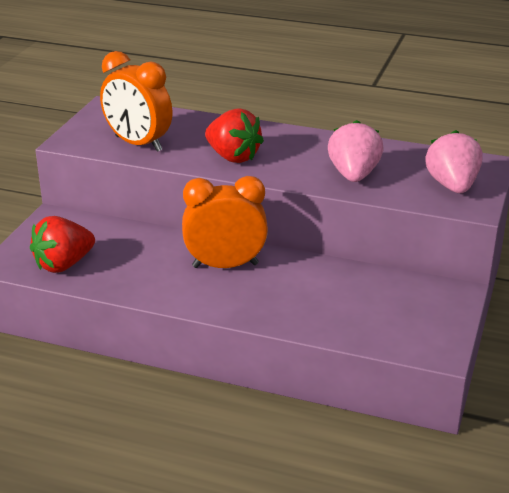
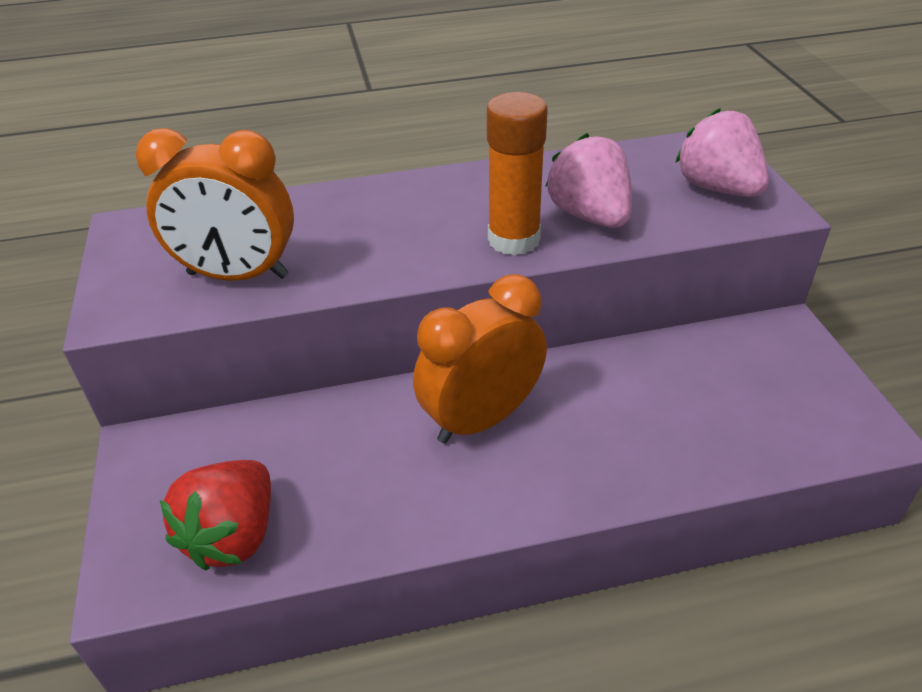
camera: 30 degrees left, 10 degrees up
(233, 157) = (403, 246): red strawberry -> none
(296, 172) = (513, 239): none -> orange glue stick

